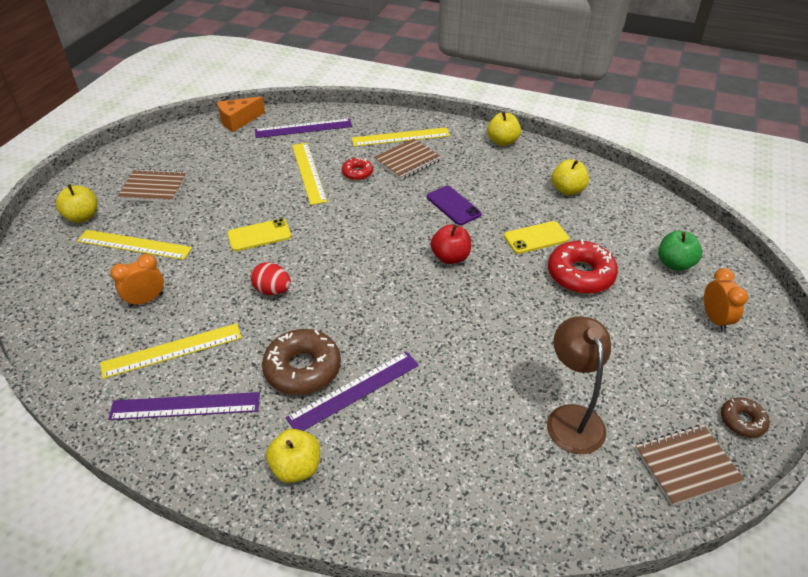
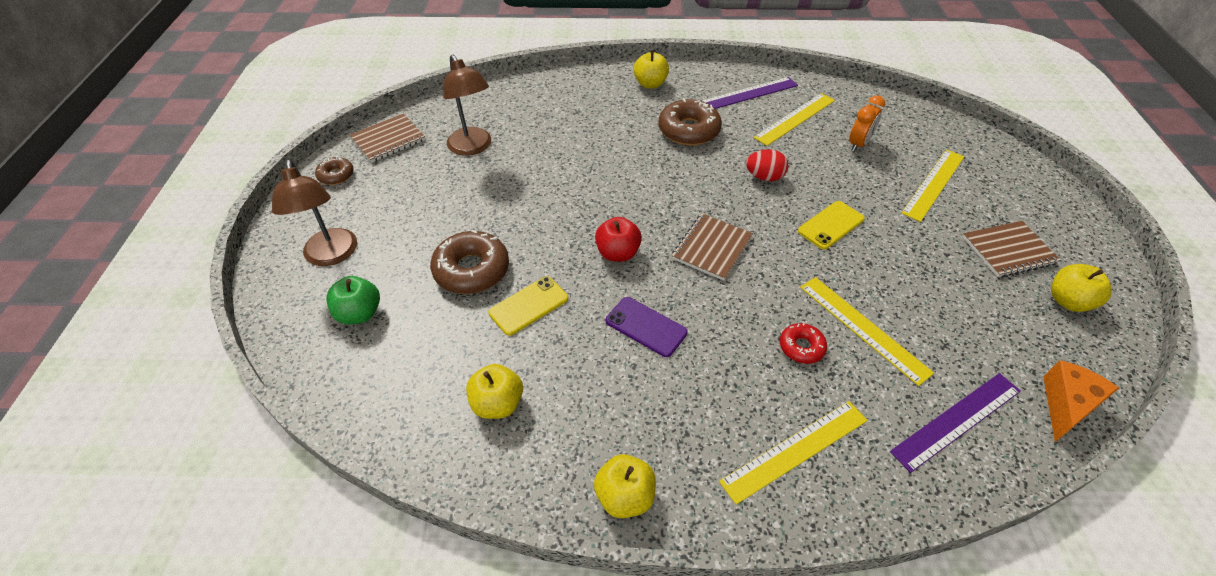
camera: 160 degrees right, 5 degrees up
(82, 217) = (1022, 197): yellow apple -> yellow apple (1068, 301)
(134, 244) = (933, 184): yellow ruler -> yellow ruler turned 45 degrees counterclockwise
(354, 391) = (641, 127): purple ruler -> none
(407, 160) = (750, 395): brown notebook -> brown notebook (711, 248)
(580, 274) = (471, 270): red donut -> brown donut
(715, 319) = (331, 256): orange clock -> brown lamp

